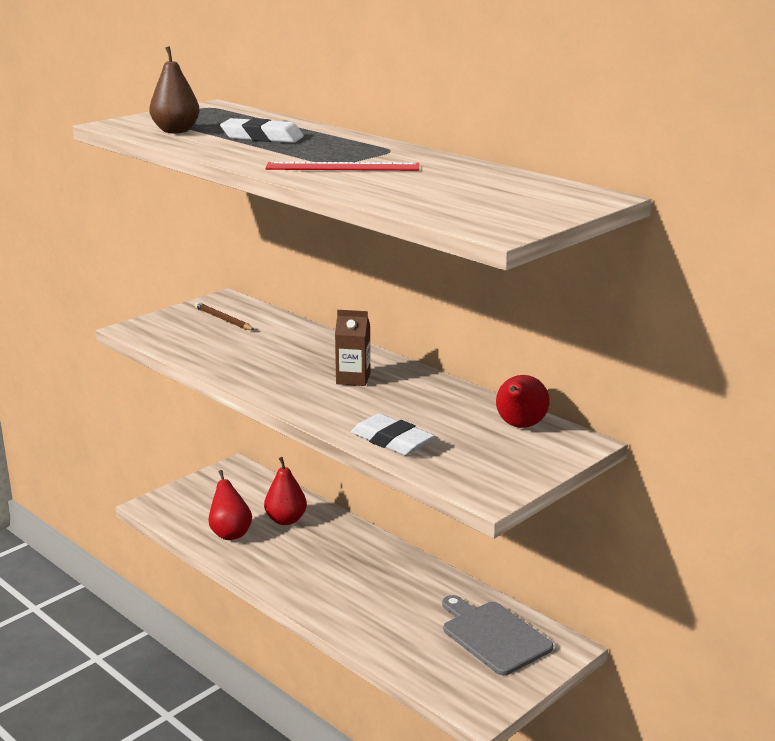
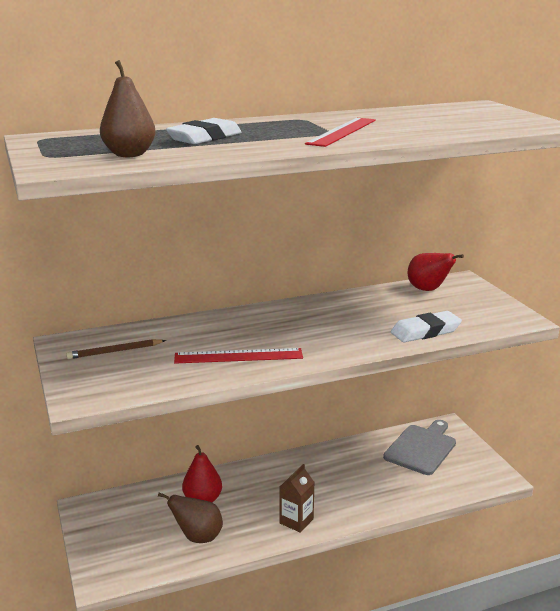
camera: 65 degrees left, 0 degrees up
(230, 533) = (198, 537): red pear -> brown pear
(253, 365) = (238, 356): none -> red ruler
(353, 379) = (305, 323): brown carton -> brown carton (296, 521)
(493, 635) = (421, 448): grey cutting board -> grey cutting board turned 135 degrees clockwise

